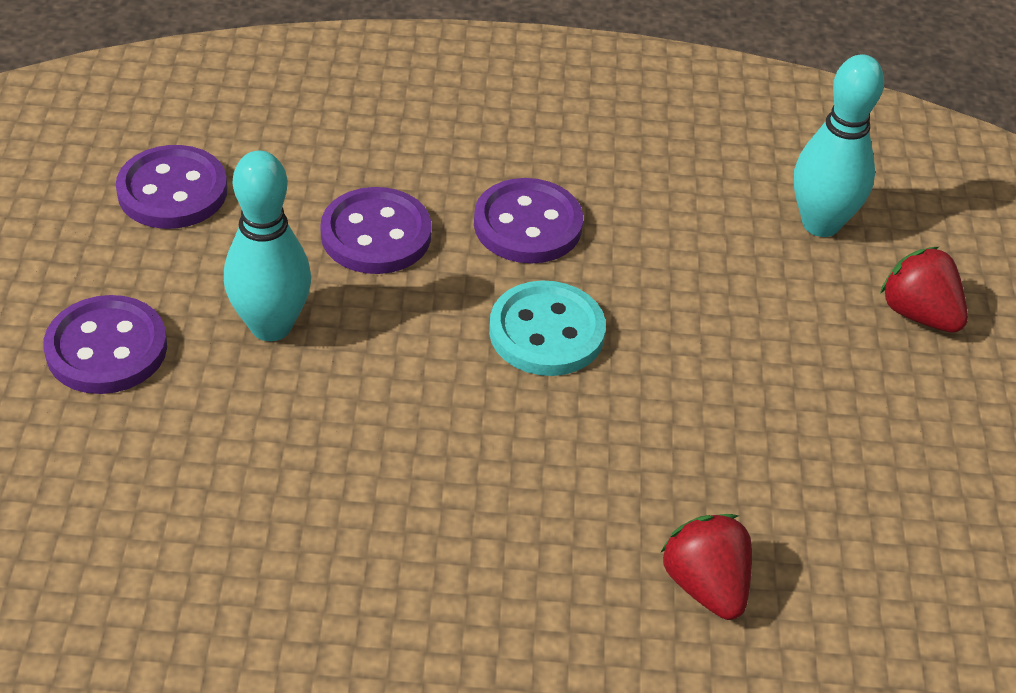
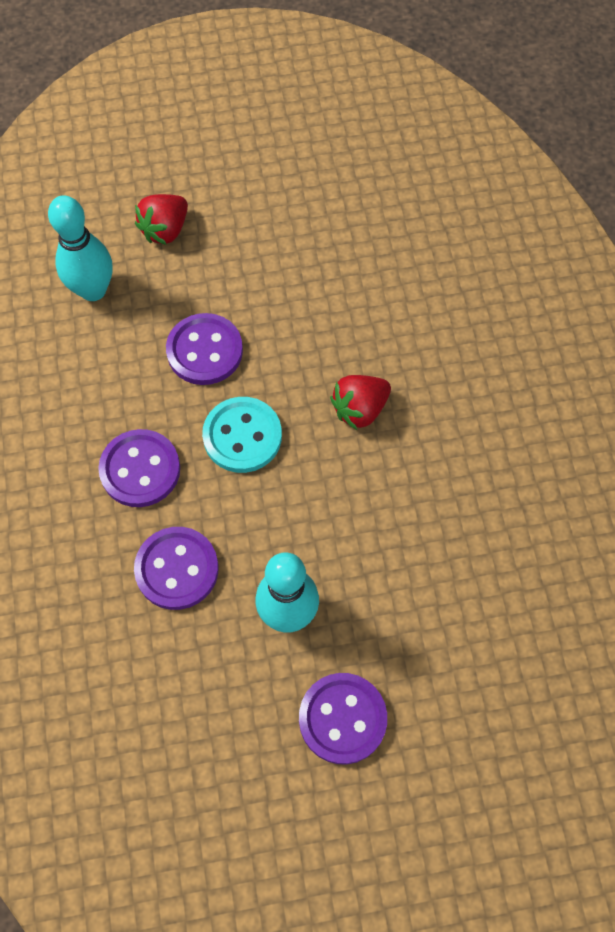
camera: 100 degrees left, 20 degrees up
(172, 191) = (166, 736): purple button -> purple button (204, 351)
(706, 586) = (412, 317): red strawberry -> red strawberry (360, 409)

